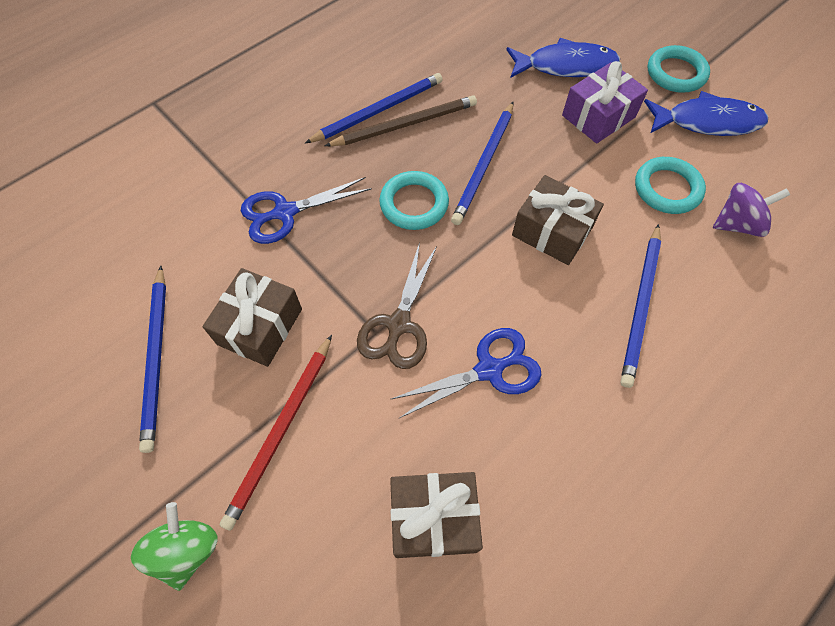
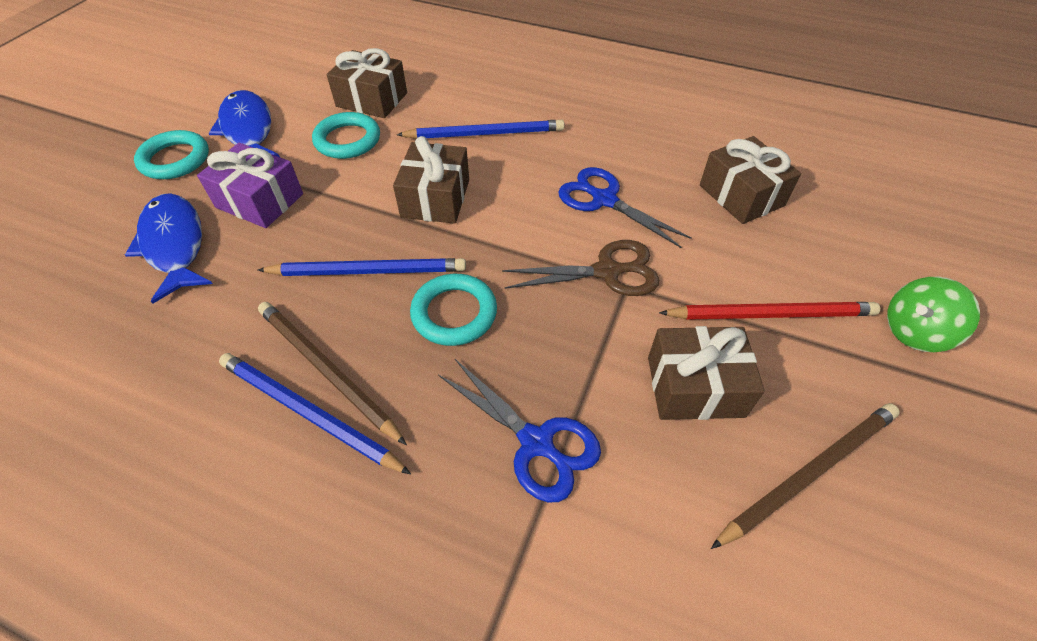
camera: 115 degrees left, 10 degrees down
(156, 358) = (809, 472): blue pencil -> brown pencil
(737, 224) = (372, 100): purple spinning top -> brown gift

